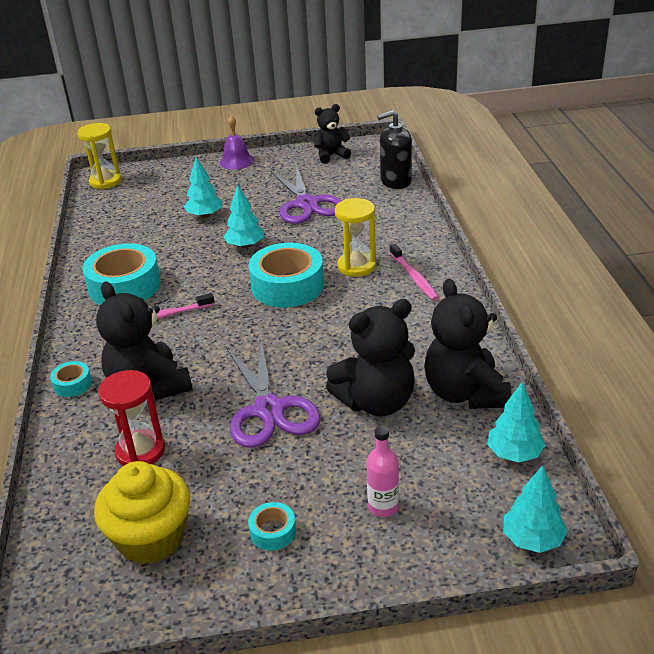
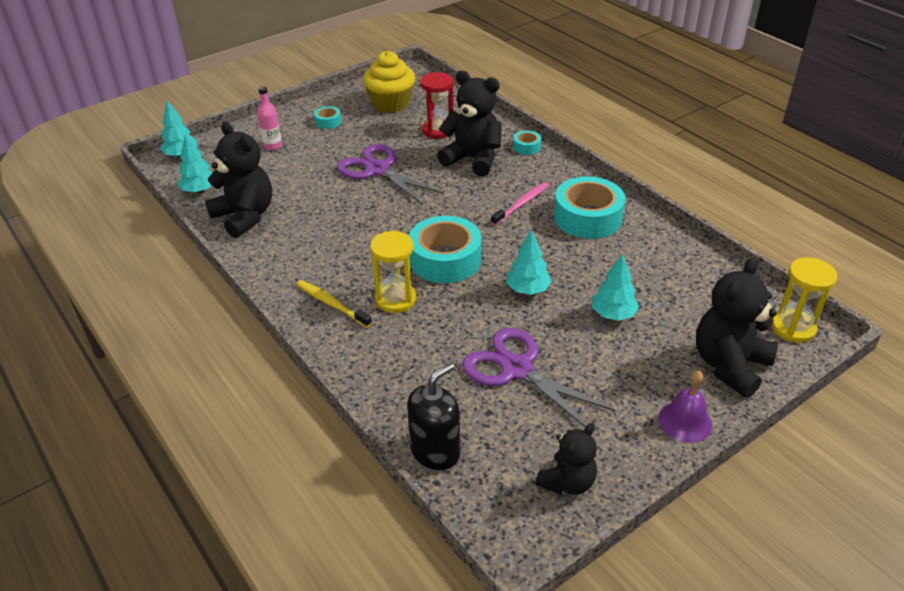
camera: 150 degrees right, 5 degrees up
(376, 402) = (307, 194): black teddy bear -> black teddy bear (729, 365)
(414, 277) = (331, 304): pink toothbrush -> yellow toothbrush

